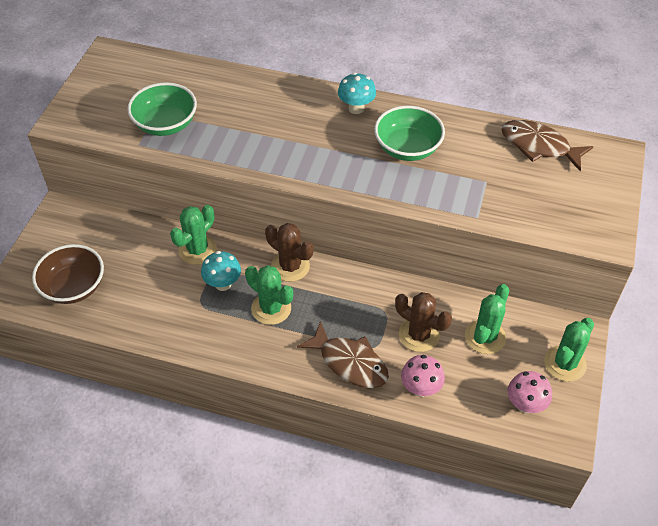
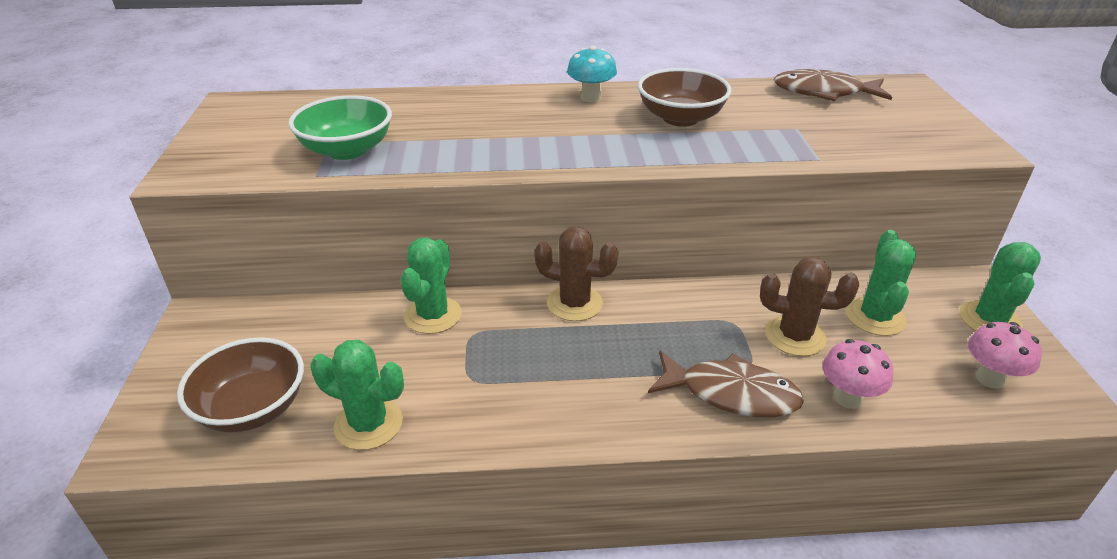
camera: 20 degrees left, 15 degrees down
(223, 284) = (491, 346): turquoise mushroom -> none
(271, 308) = (578, 357): green cactus -> green cactus (368, 424)
(407, 148) = (680, 118): green bowl -> brown bowl

